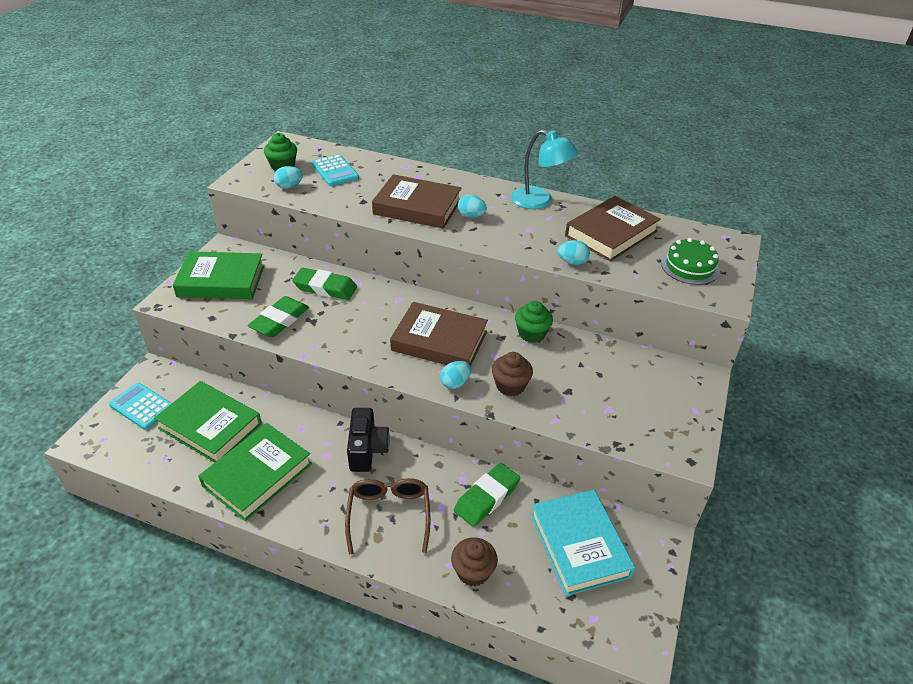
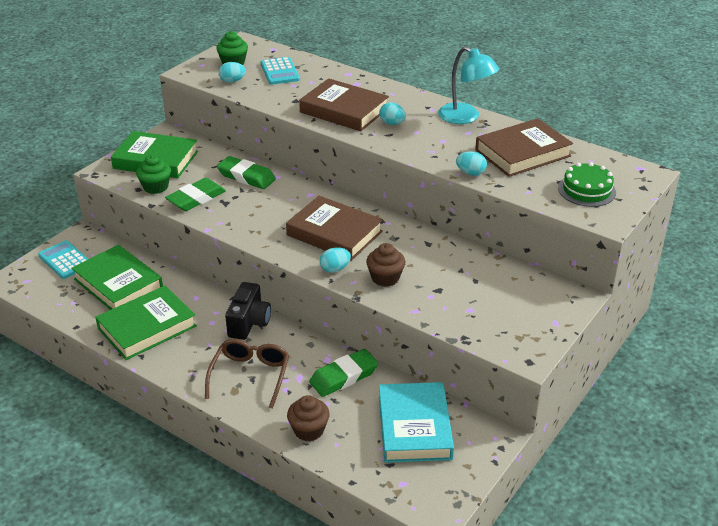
camera: 15 degrees right, 5 degrees down
(531, 334) = (425, 239): green cupcake -> green cupcake (156, 187)

